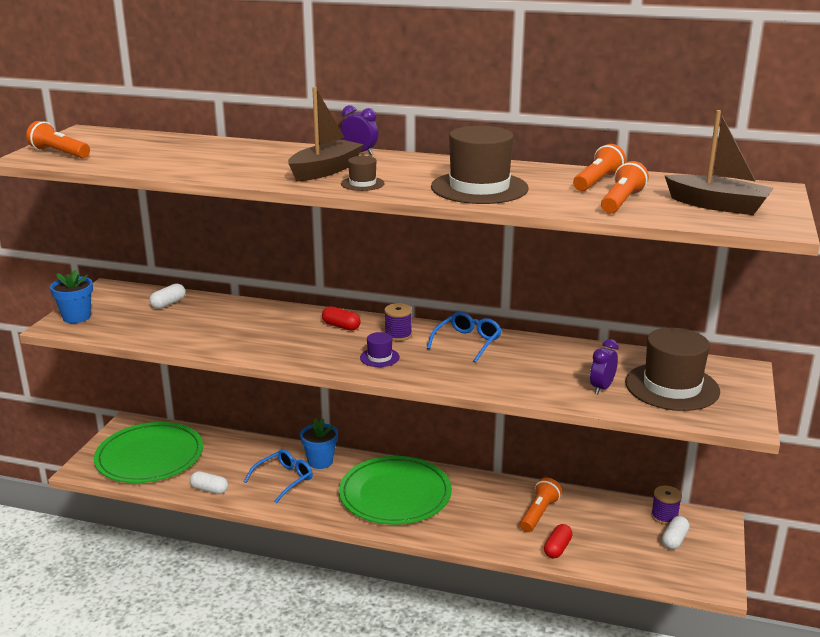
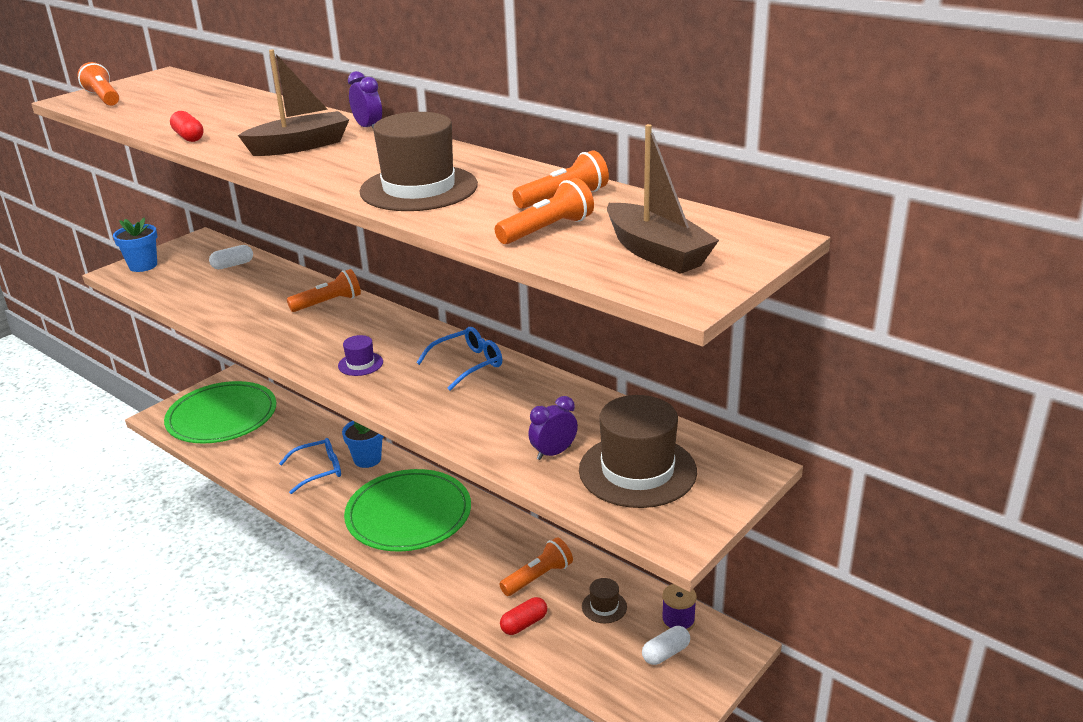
camera: 25 degrees right, 5 degrees up
(209, 489) = (245, 464): white capsule -> none
(295, 318) = (328, 303): none -> orange flashlight
(341, 326) = (361, 320): red capsule -> red capsule (189, 137)
(362, 184) = (310, 167): brown hat -> brown hat (604, 607)
(398, 335) = (406, 341): purple spool -> none

